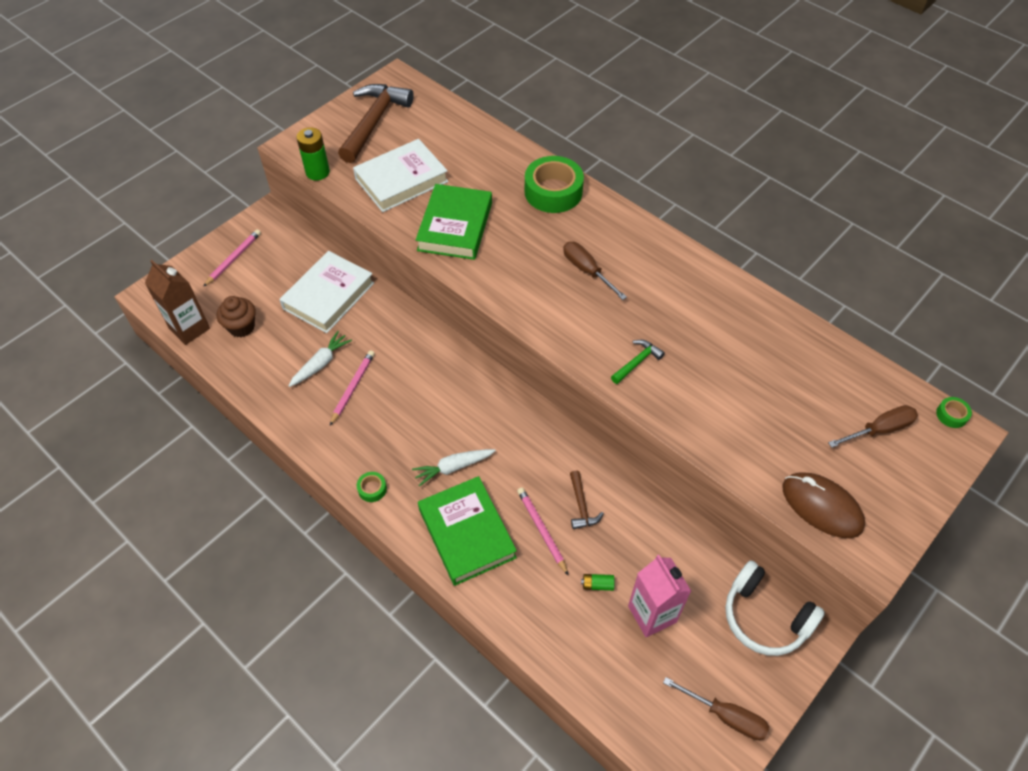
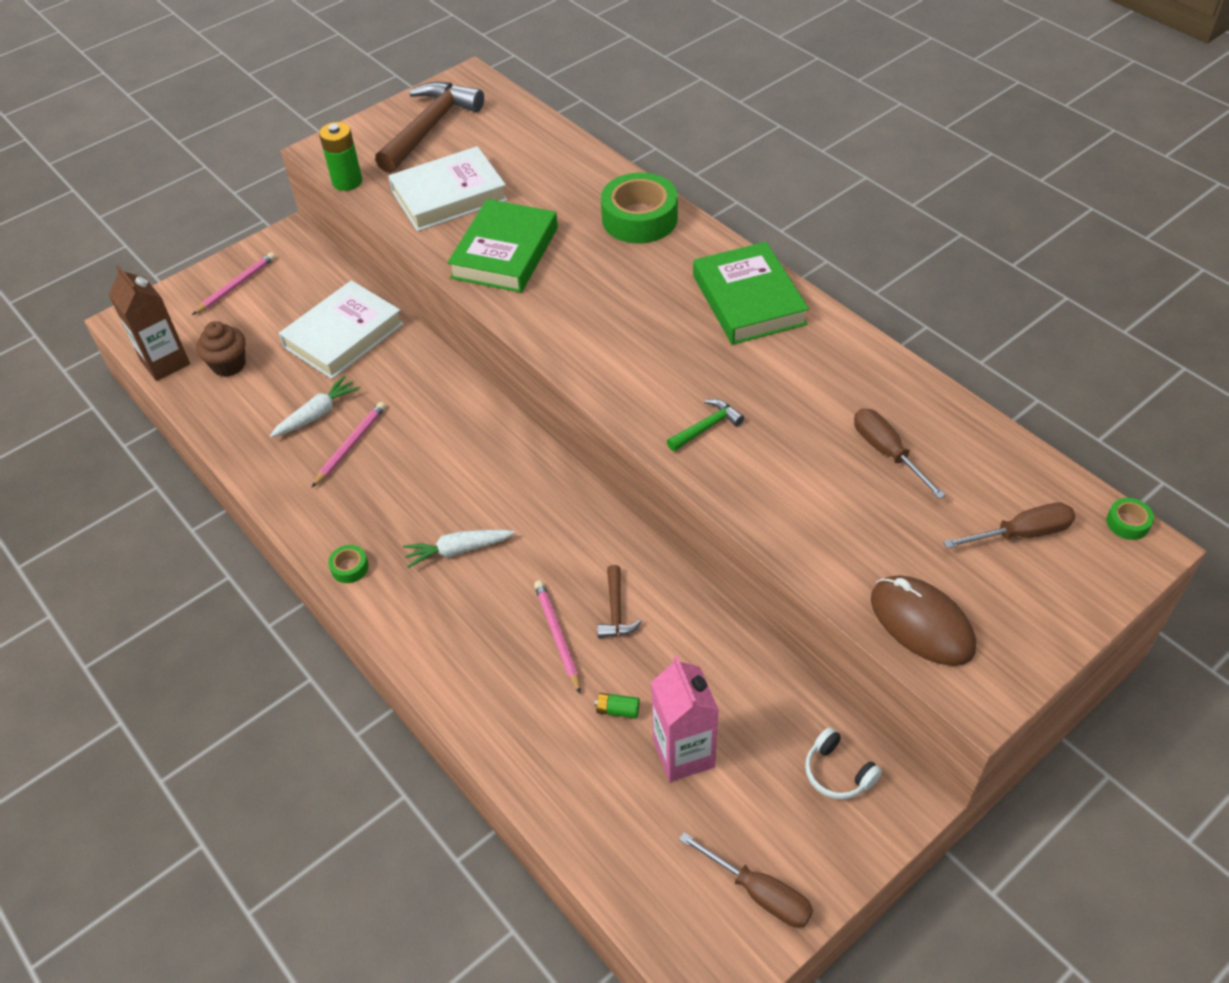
camera: 10 degrees right, 5 degrees down
(467, 533) = (459, 631): green book -> green book (748, 300)
(587, 270) = (663, 314): brown screwdriver -> brown screwdriver (887, 452)
(765, 617) = (838, 772): white headphones -> white headphones, size x0.57

